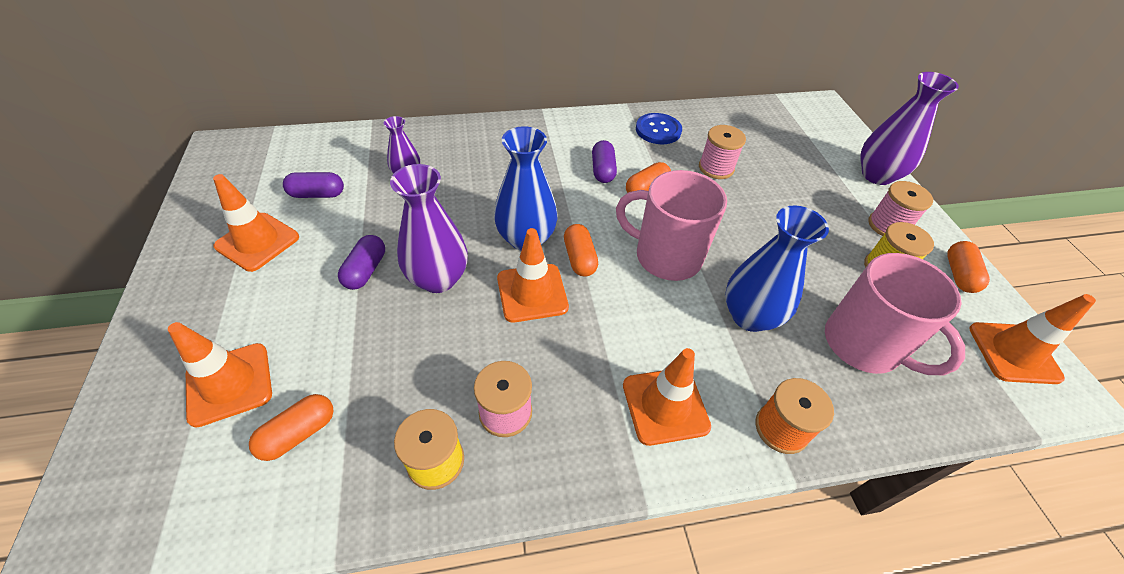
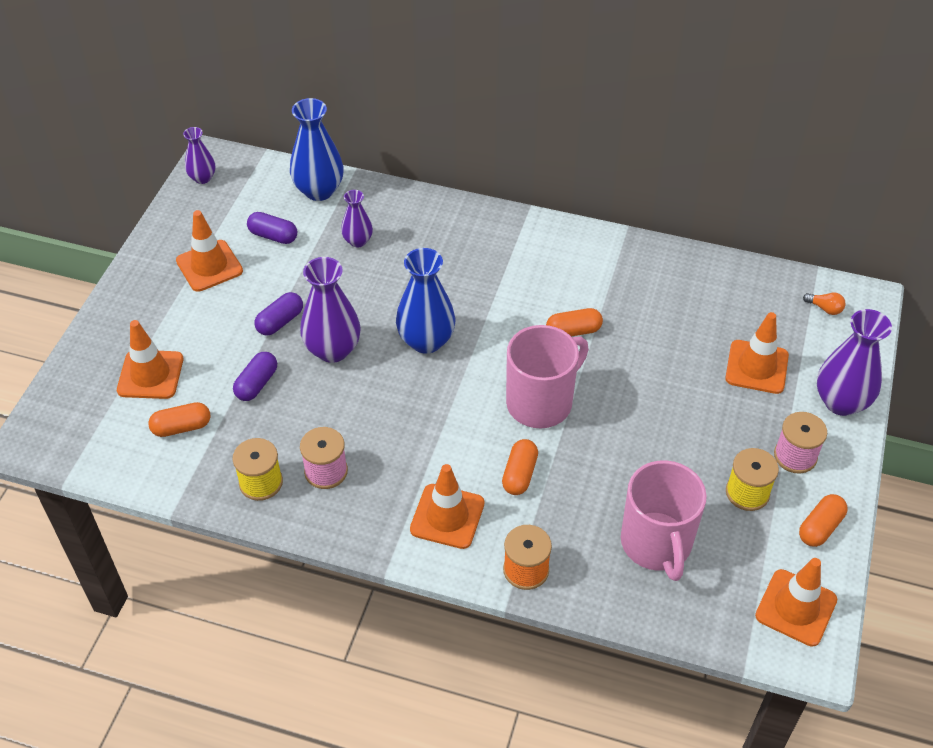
camera: 30 degrees right, 0 degrees up
(215, 165) = (202, 178): none -> purple vase
(532, 293) = (401, 390): orange traffic cone -> orange traffic cone (756, 367)
(579, 258) = (461, 375): orange capsule -> orange capsule (519, 474)
(602, 170) = (544, 297): purple capsule -> purple capsule (256, 384)
(658, 130) = (637, 270): blue button -> none
(666, 256) = (541, 402): pink mug -> pink mug turned 90 degrees clockwise
(716, 168) = (664, 333): pink spool -> none
(750, 316) = (574, 481): blue vase -> blue vase (319, 190)
(805, 118) = (825, 308): none -> orange light bulb

